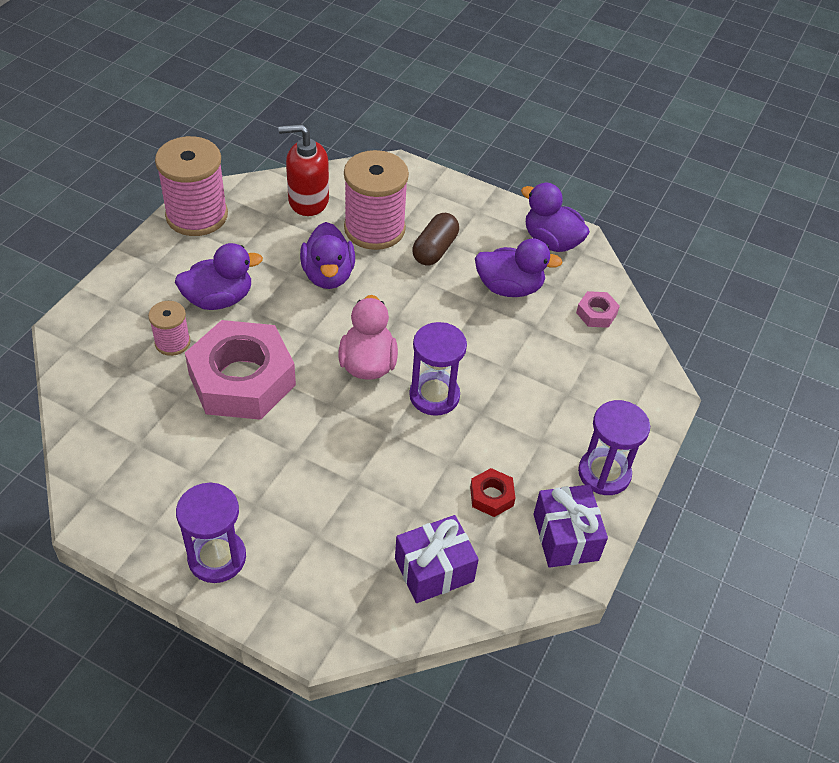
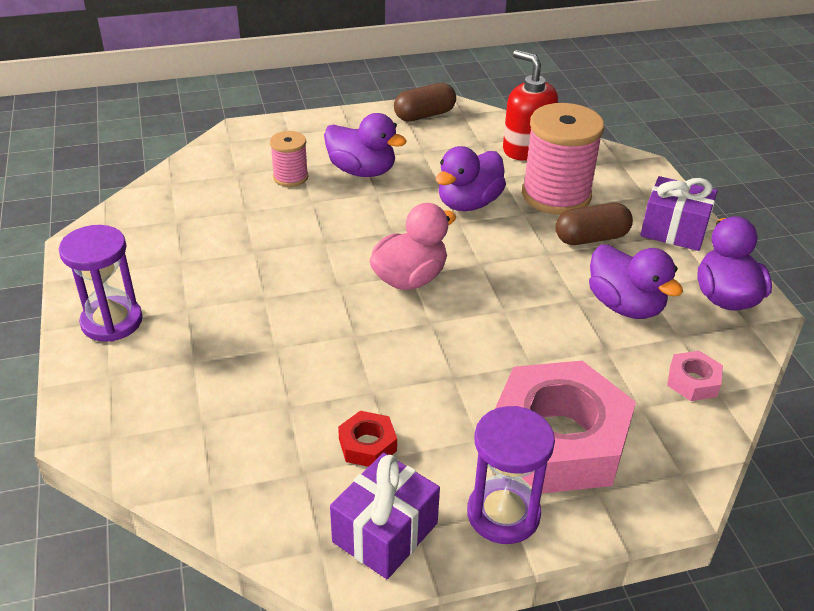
camera: 50 degrees right, 10 degrees down
(197, 215) = (424, 115): pink spool -> brown capsule
(242, 379) = (301, 228): pink nut -> pink nut (558, 439)
(434, 396) = (431, 337): purple hourglass -> none
(434, 570) = (237, 457): purple gift -> purple gift (674, 230)

